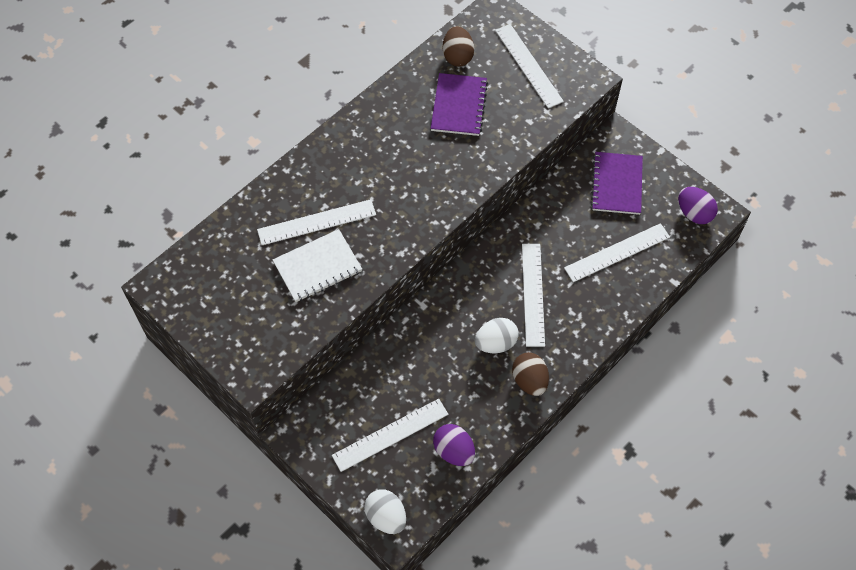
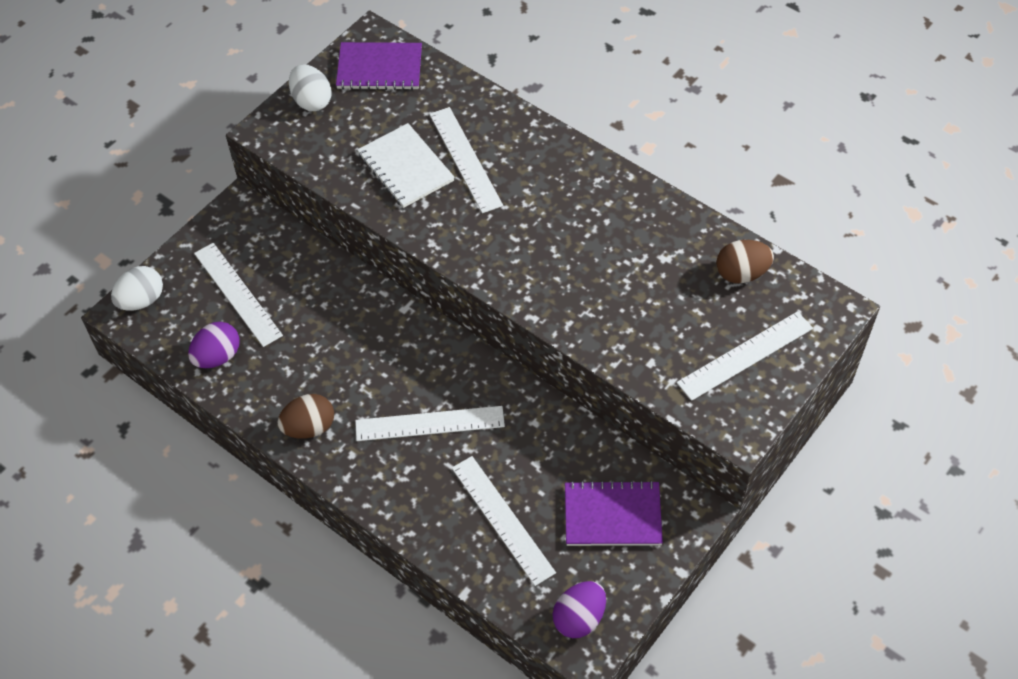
camera: 85 degrees right, 5 degrees down
(459, 106) = (660, 281): purple notebook -> purple notebook (379, 68)
(495, 343) = (358, 388): white egg -> white egg (312, 101)

